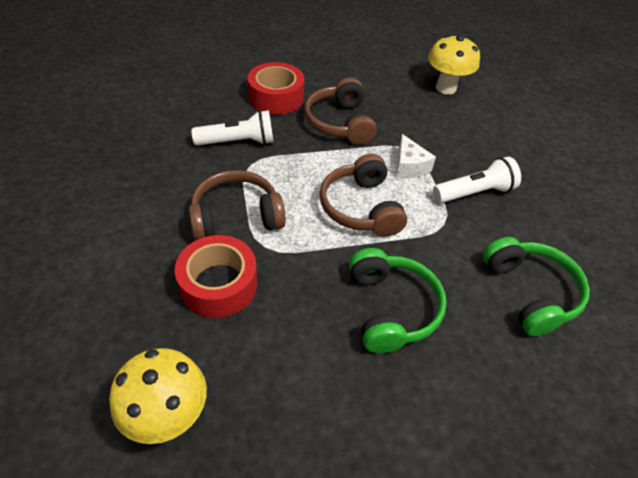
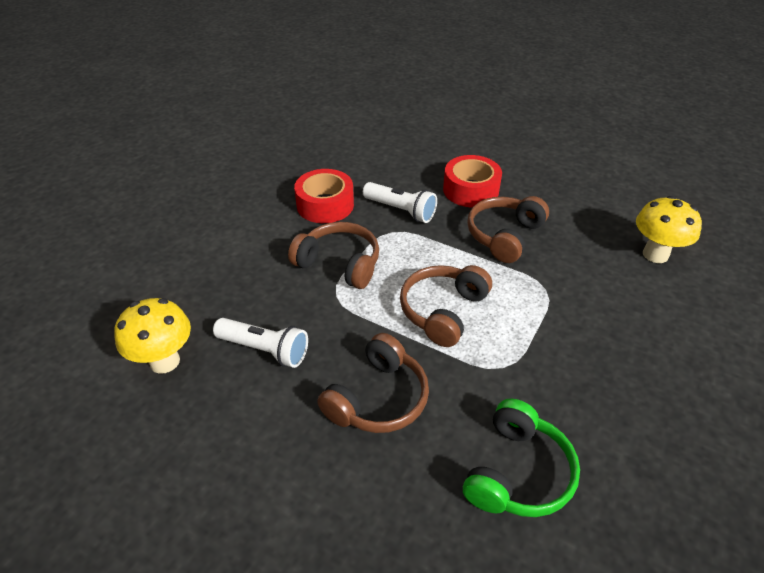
camera: 45 degrees right, 5 degrees down
(219, 284) = (278, 302): red tape -> red tape (325, 205)
(391, 308) = (378, 398): green headphones -> brown headphones
(409, 166) = (527, 303): white cheese -> none
(474, 192) = (568, 359): white flashlight -> white flashlight (265, 350)

